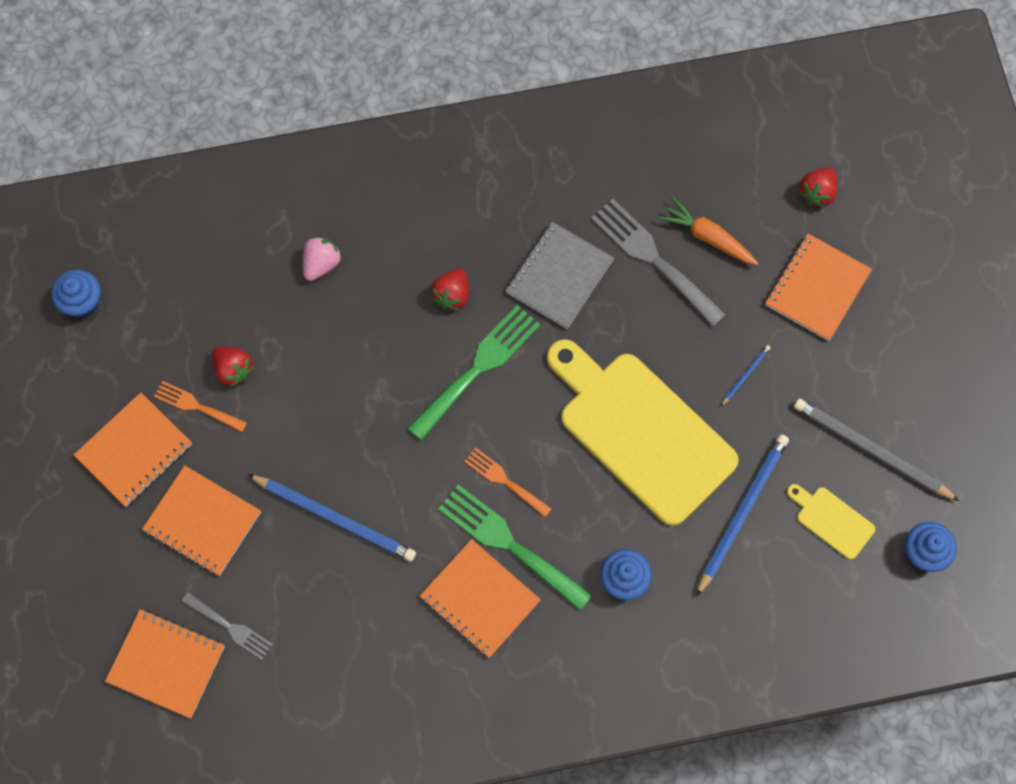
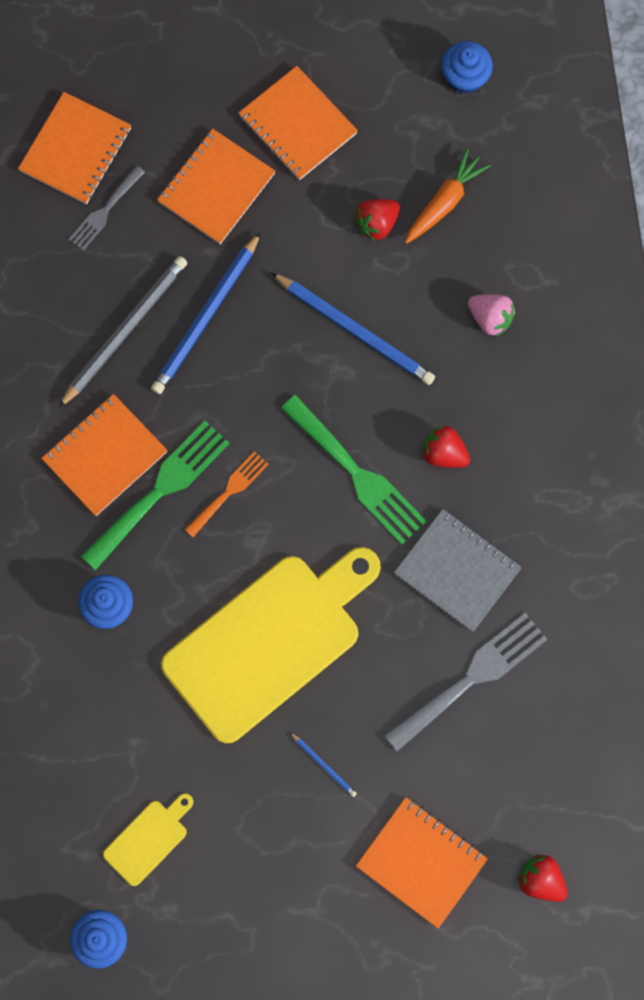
camera: 95 degrees right, 5 degrees up
(196, 406) = (340, 186): orange fork -> none
(708, 237) = (493, 743): orange carrot -> orange carrot (444, 202)
(742, 512) = (168, 741): blue pencil -> blue pencil (355, 331)
(871, 450) = (223, 896): grey pencil -> grey pencil (125, 330)

